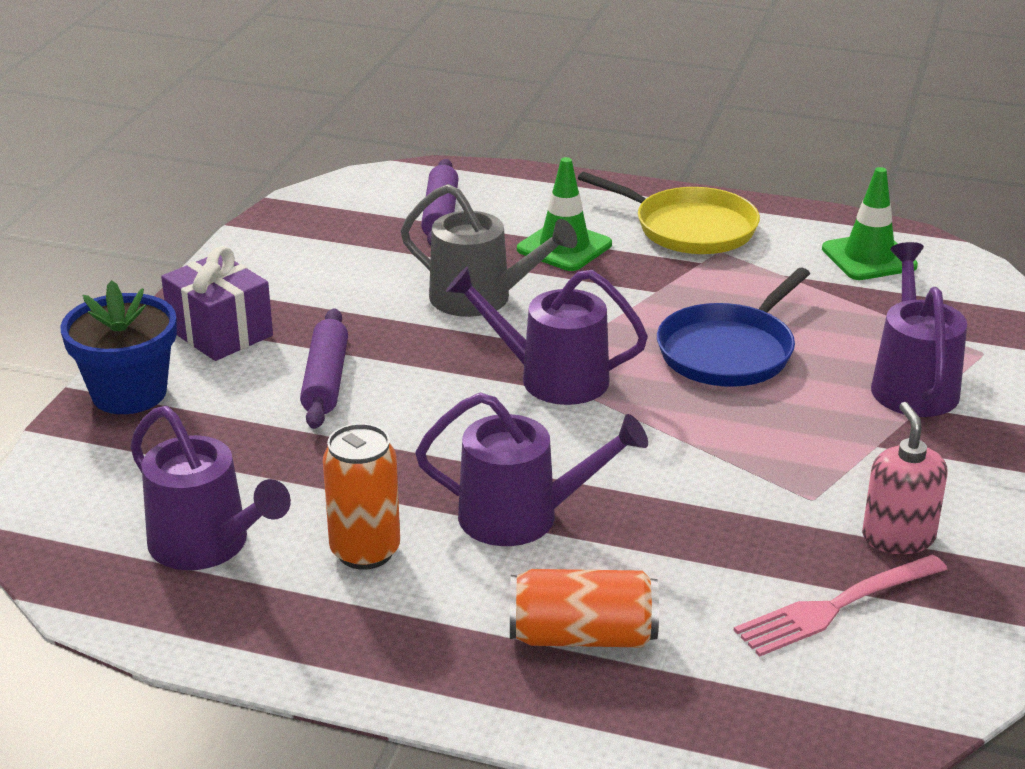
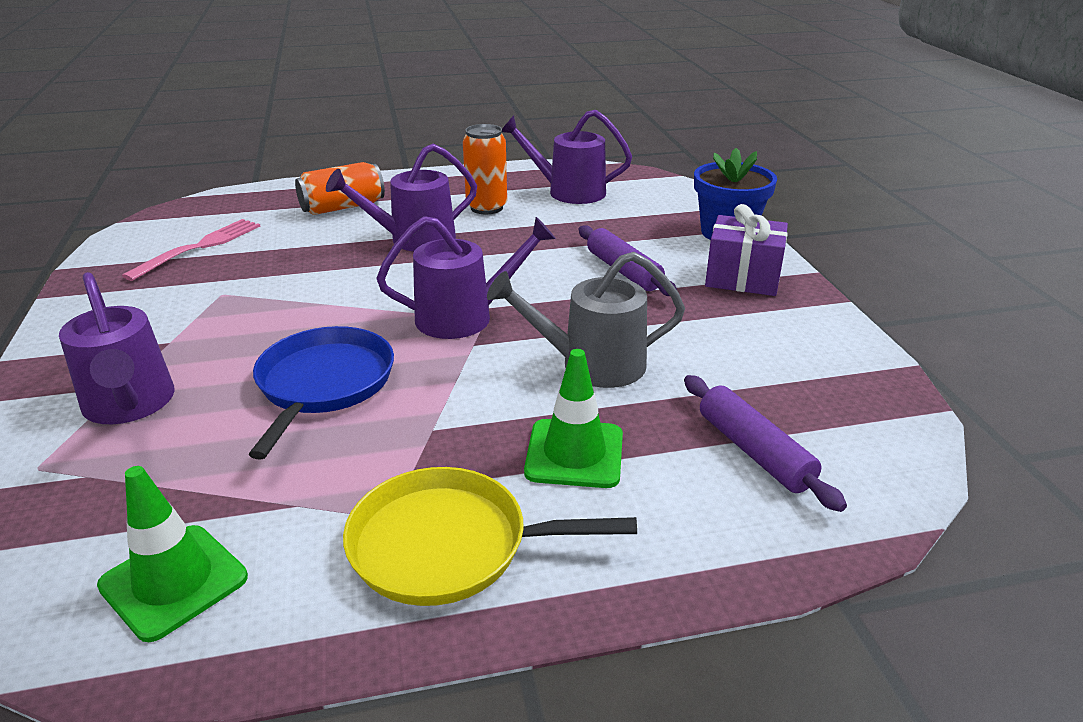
camera: 150 degrees right, 0 degrees up
(898, 537) = (156, 288): pink soap dispenser -> none

